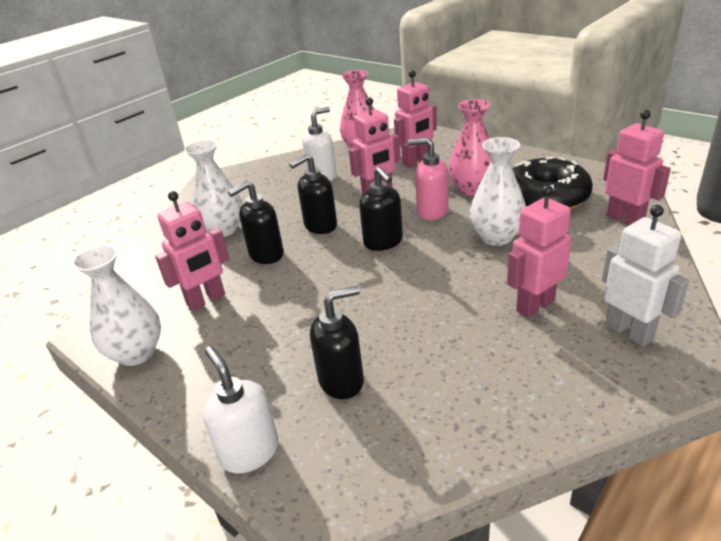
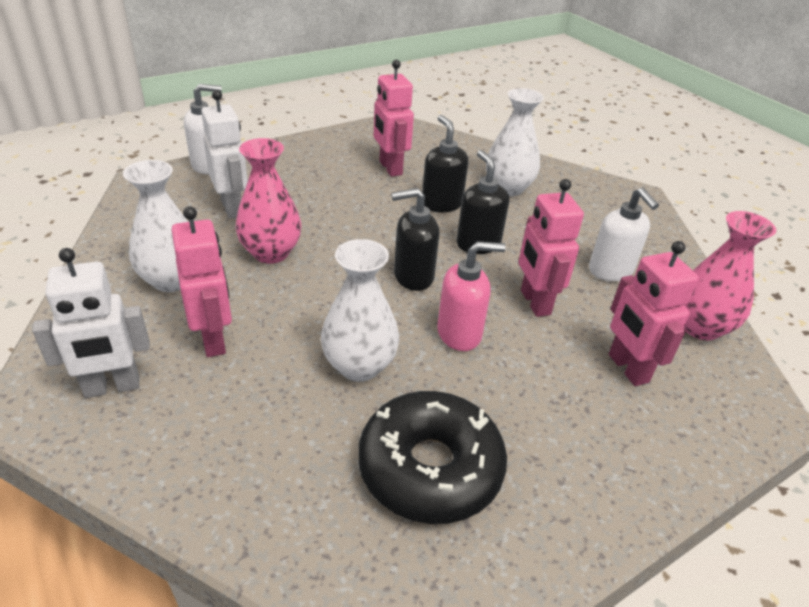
camera: 100 degrees right, 5 degrees up
(137, 353) = (347, 138): white vase -> white vase (172, 280)
(342, 381) = (232, 208): black soap dispenser -> white robot
(432, 211) = (460, 334): pink soap dispenser -> pink soap dispenser turned 45 degrees clockwise
(472, 189) = (501, 395): pink vase -> pink vase (271, 253)
(625, 219) = (302, 529): pink robot -> none

